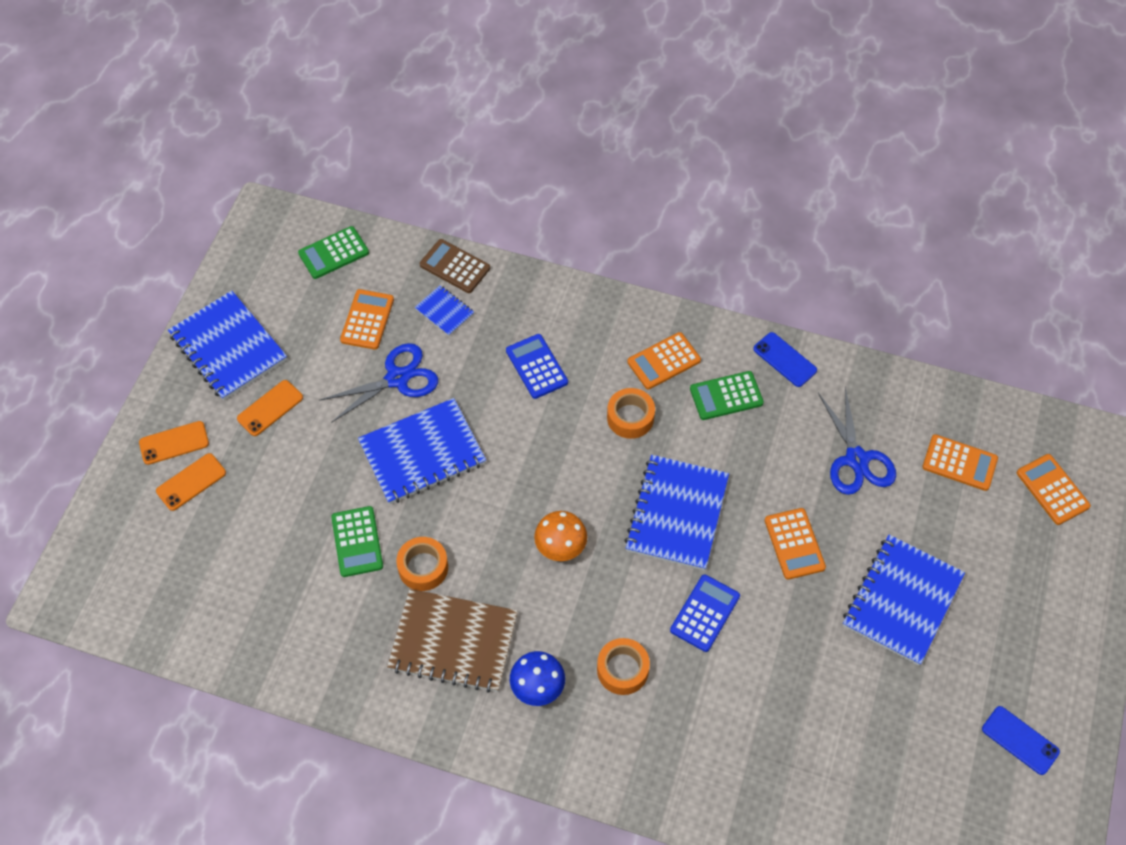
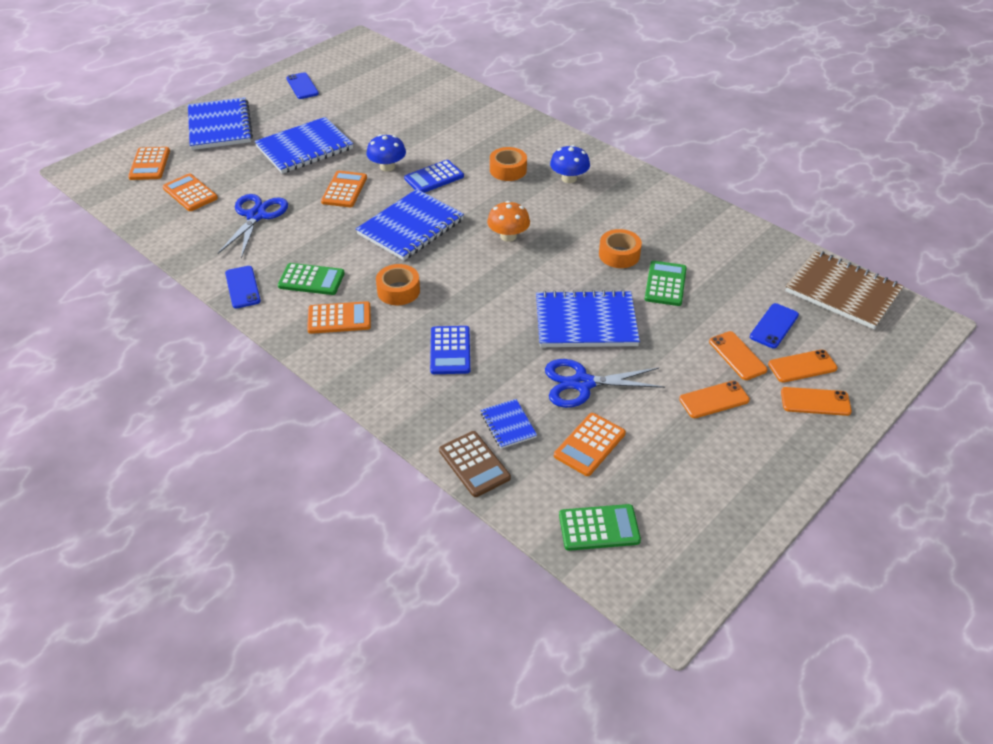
camera: 155 degrees left, 15 degrees down
(227, 526) = (774, 326): none -> blue phone
(228, 347) = (745, 468): blue notebook -> blue notebook (220, 126)
(258, 470) = (737, 356): none -> orange phone
(453, 642) = (615, 212): brown notebook -> brown notebook (842, 292)
(774, 609) = (387, 167): none -> blue mushroom

